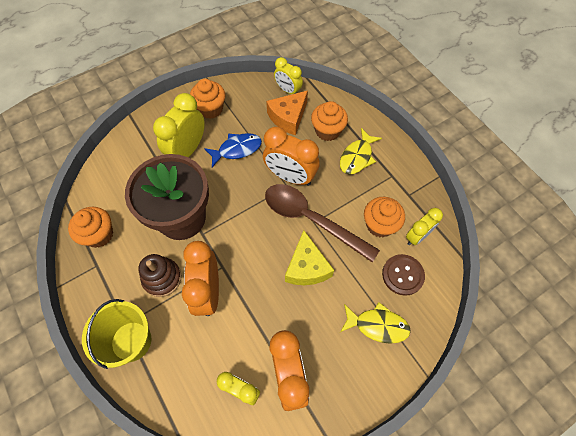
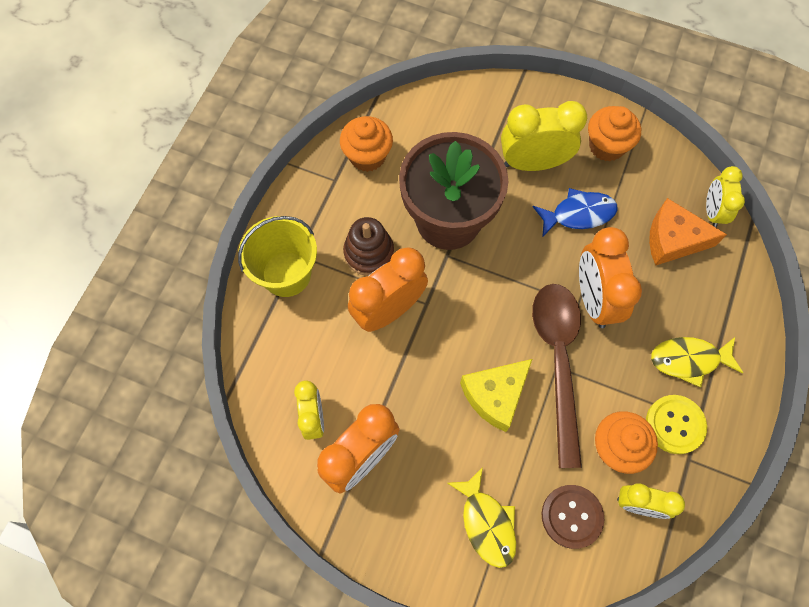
camera: 55 degrees right, 5 degrees up
(237, 149) = (578, 214): blue fish -> blue fish turned 45 degrees counterclockwise
(327, 131) = (695, 299): orange cupcake -> none
(386, 188) = (675, 424): none -> yellow button

